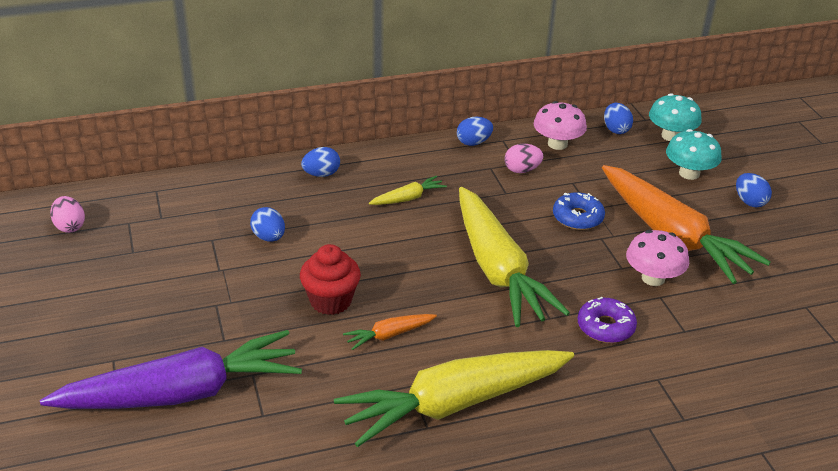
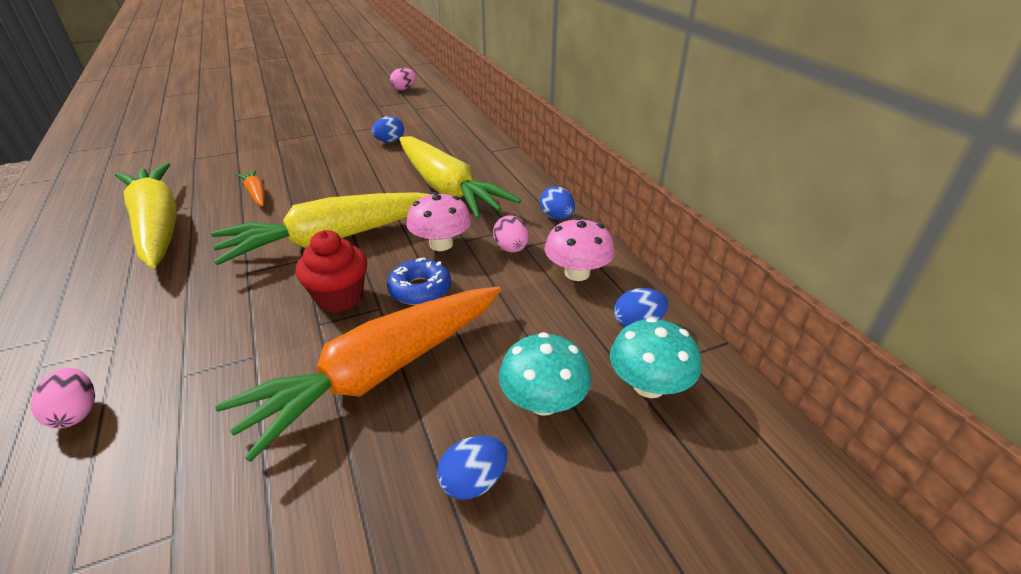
camera: 85 degrees right, 0 degrees up
(182, 393) = (230, 134): purple carrot -> none
(321, 174) = (478, 151): blue egg -> none
(331, 301) = (306, 169): red cupcake -> red cupcake (339, 297)
(408, 198) = (447, 189): yellow carrot -> yellow carrot, size x2.40
(605, 327) = (217, 309): purple donut -> none
(653, 278) = (292, 350): pink mushroom -> pink mushroom (441, 244)
(729, 377) = (76, 413): none -> pink egg

